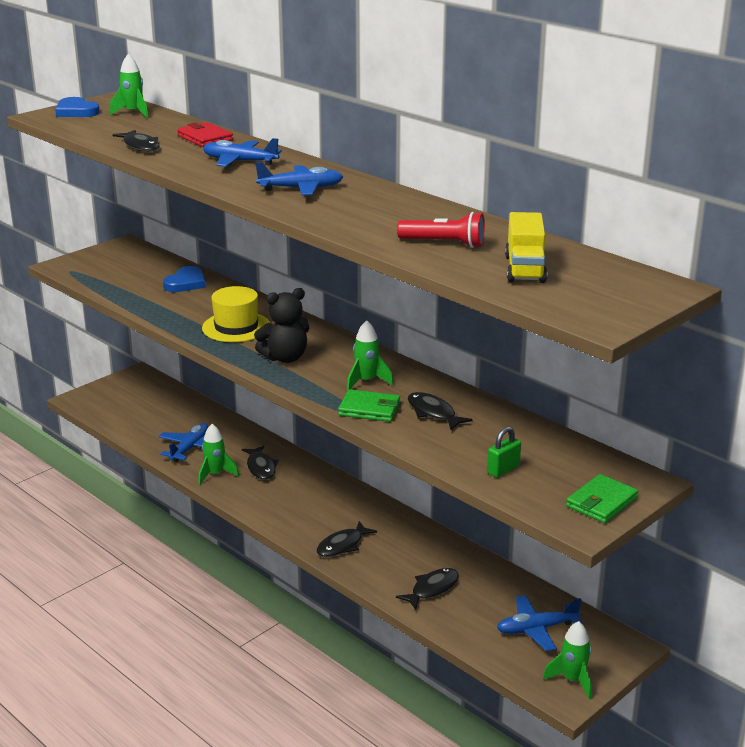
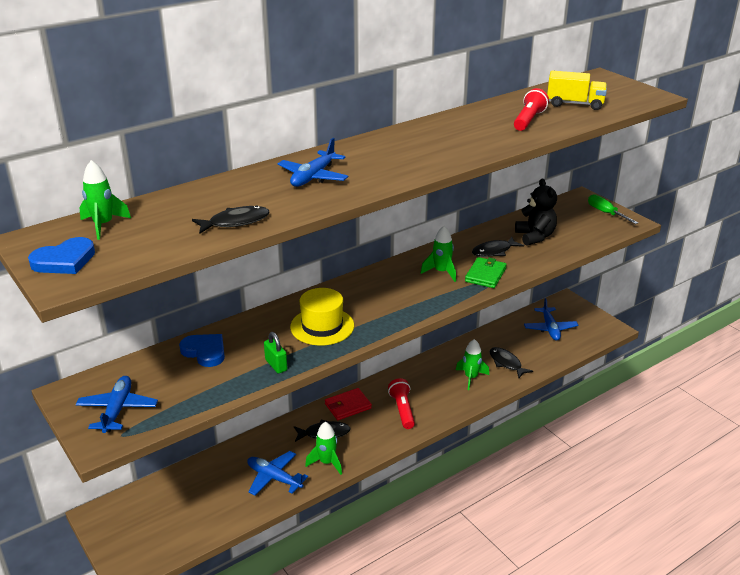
camera: 80 degrees left, 5 degrees up
(205, 138) = (228, 190): red wallet -> red wallet (348, 406)
(285, 358) = (391, 305): black teddy bear -> black teddy bear (535, 237)
(301, 188) = (398, 156): blue plane -> blue plane (117, 409)
(311, 513) = (402, 410): none -> red flashlight
(342, 545) = (449, 398): black fish -> none
(503, 469) = (570, 237): green padlock -> green padlock (276, 365)
(572, 680) = (597, 324): green rocket -> green rocket (471, 378)
(601, 502) = (606, 213): green wallet -> green screwdriver

